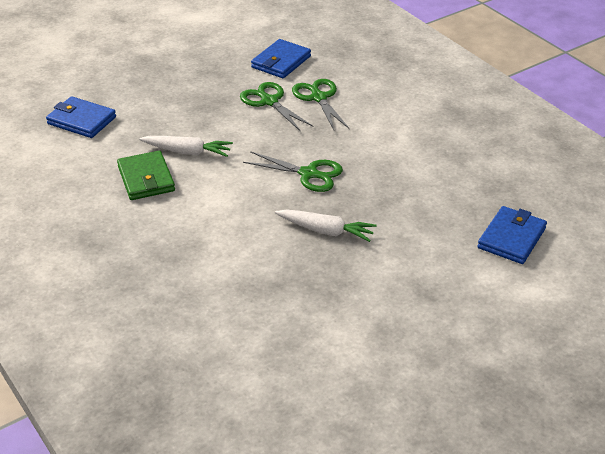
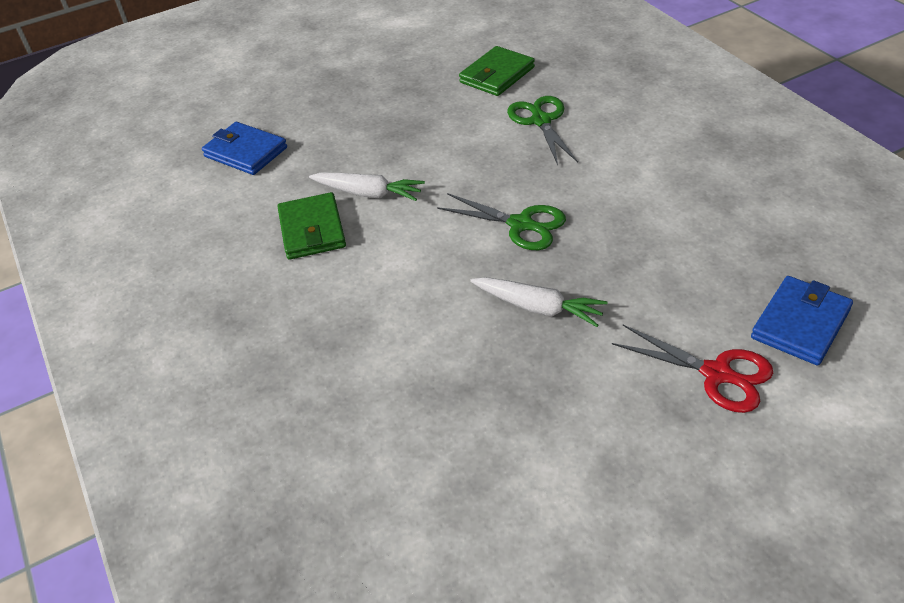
camera: 10 degrees right, 5 degrees up
(269, 101) = (478, 126): green scissors -> none
(281, 62) = (497, 75): blue wallet -> green wallet
(454, 271) = (716, 374): none -> red scissors

